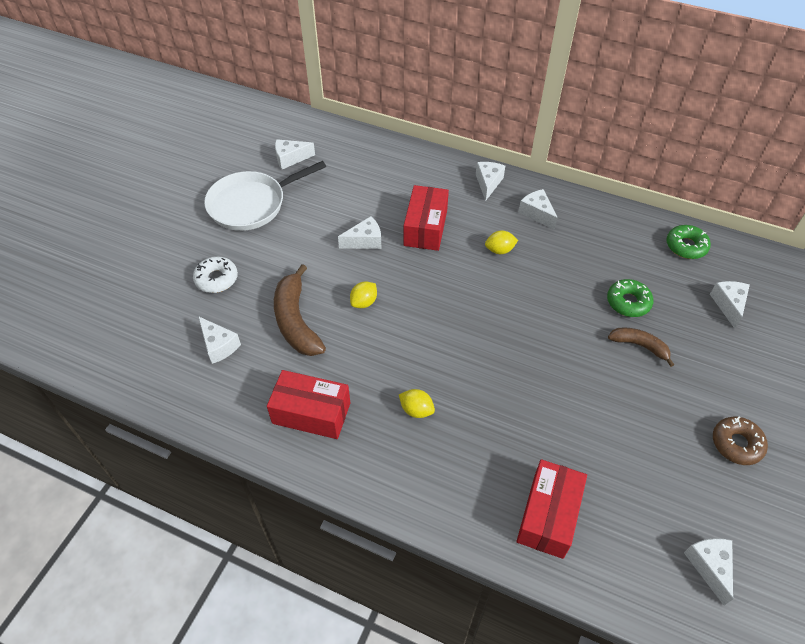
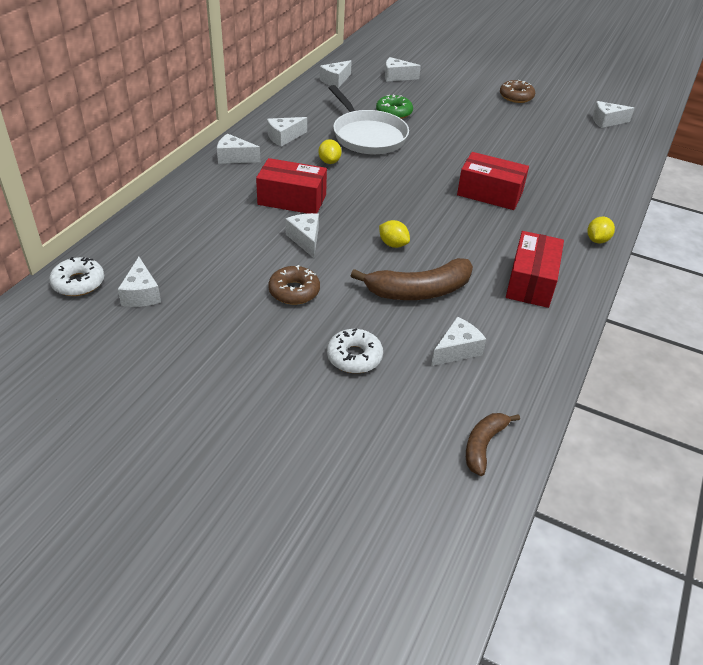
camera: 90 degrees left, 10 degrees down
(251, 204) = (223, 329): white pan -> white pan (367, 136)
(294, 239) = (294, 291): none -> brown donut
(302, 128) = (78, 283): none -> white donut
(416, 410) = (515, 221): yellow lemon -> yellow lemon (597, 240)
(548, 515) = (592, 171): red box -> red box (490, 193)
(639, 346) = (437, 115): brown banana -> brown banana (483, 445)
(686, 246) = (335, 80): green donut -> white cheese

